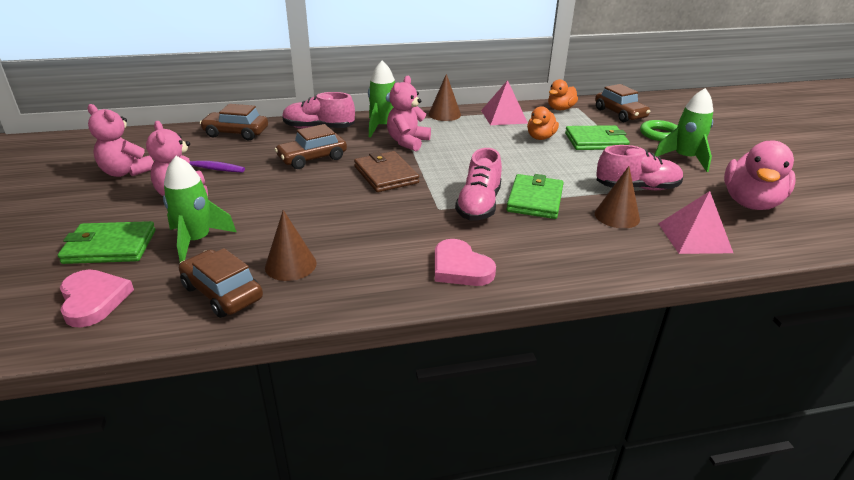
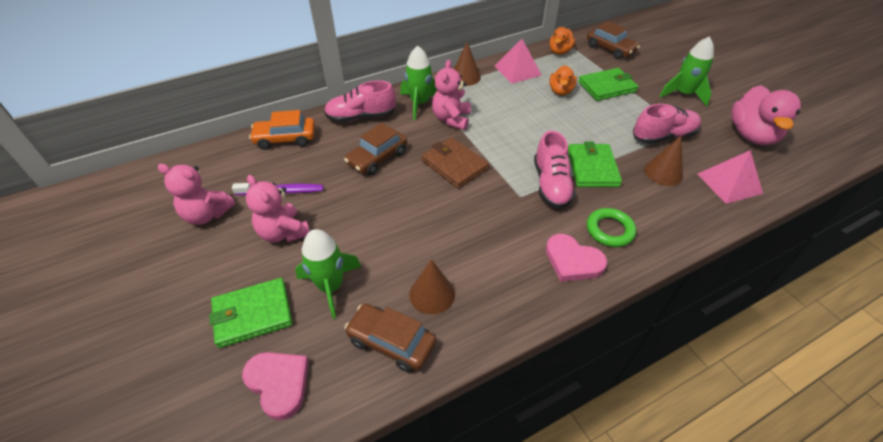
camera: 15 degrees left, 15 degrees up
(236, 133) = (285, 139): brown car -> orange car
(659, 134) = (652, 69): green ring -> green ring (609, 230)

